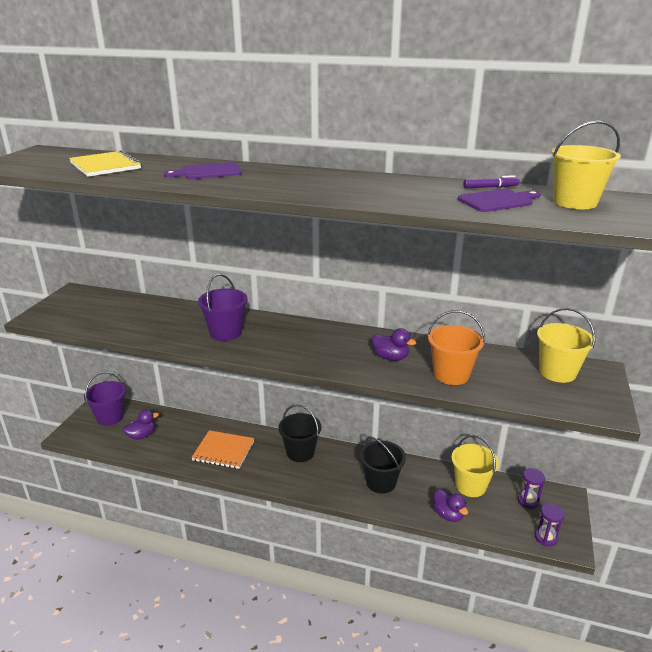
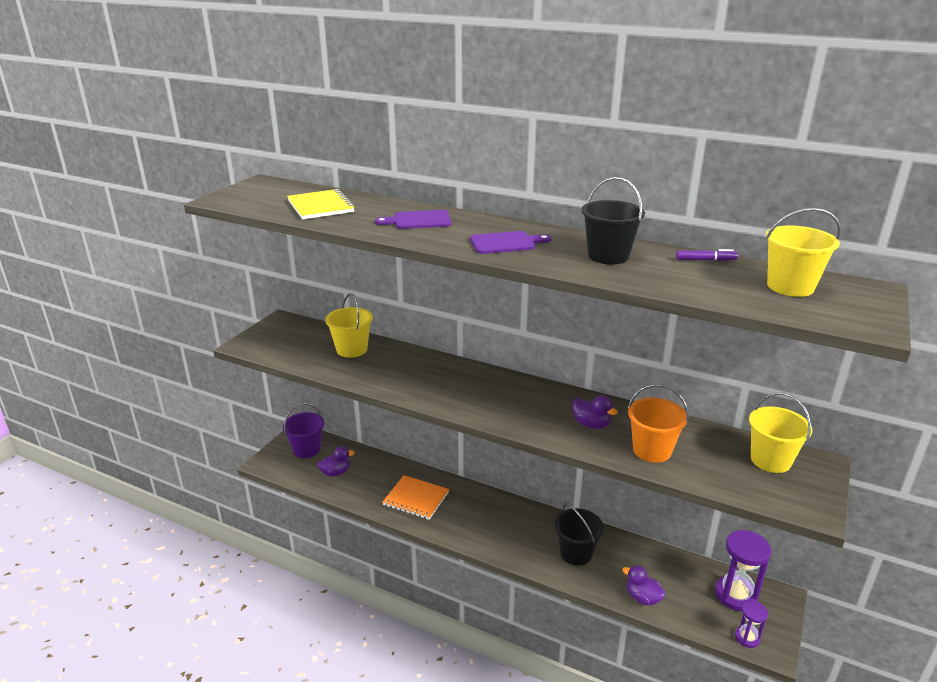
camera: 10 degrees right, 0 degrees up
(225, 332) = (425, 379): purple bucket -> none
(300, 452) = (495, 510): black bucket -> black bucket (608, 256)
(448, 515) = (642, 598): purple duck -> purple duck turned 150 degrees clockwise
(470, 486) = (674, 570): yellow bucket -> yellow bucket (352, 349)
(498, 201) = (706, 279): purple cutting board -> purple cutting board (505, 243)
(528, 501) = (735, 595): purple hourglass -> purple hourglass, size x1.80

